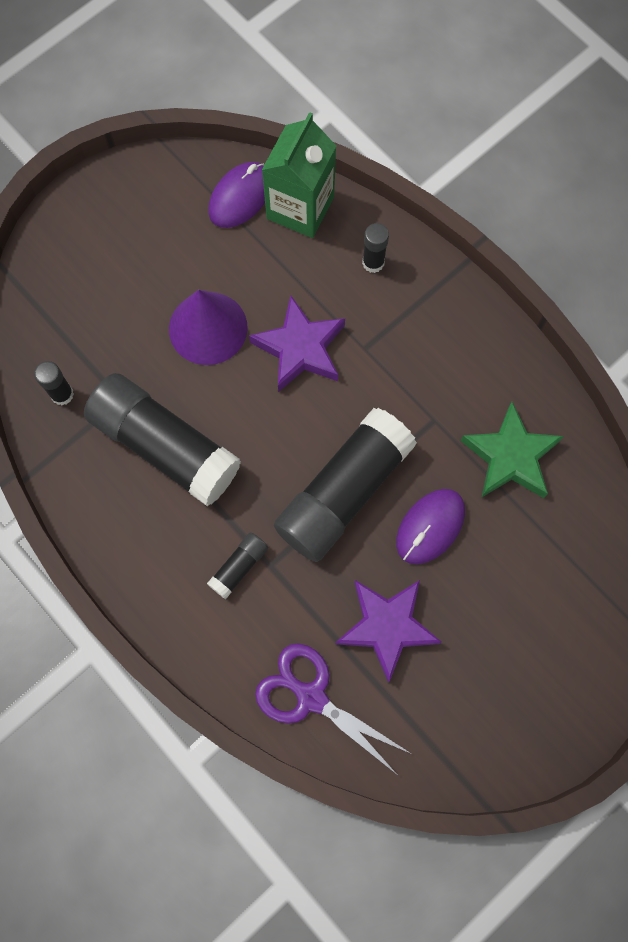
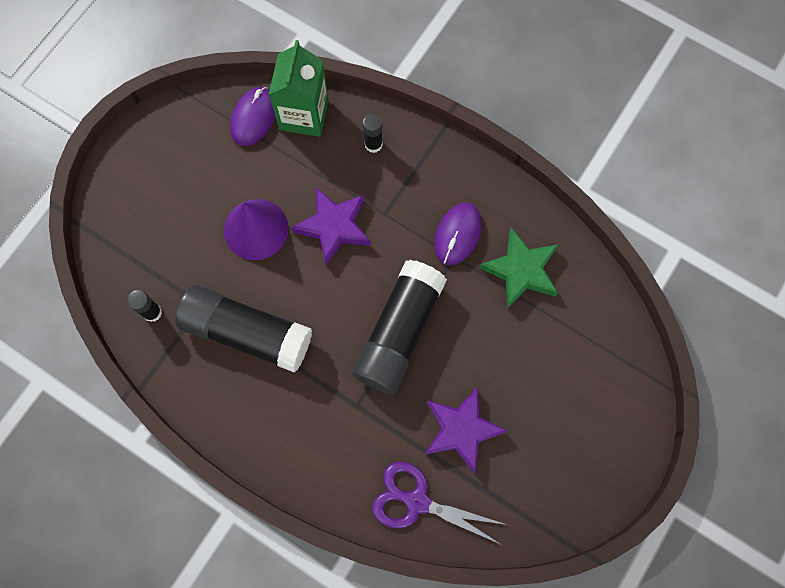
camera: 15 degrees left, 0 degrees up
(239, 567) = (332, 414): black glue stick -> none
(430, 527) = (474, 342): purple mouse -> purple mouse (457, 235)

